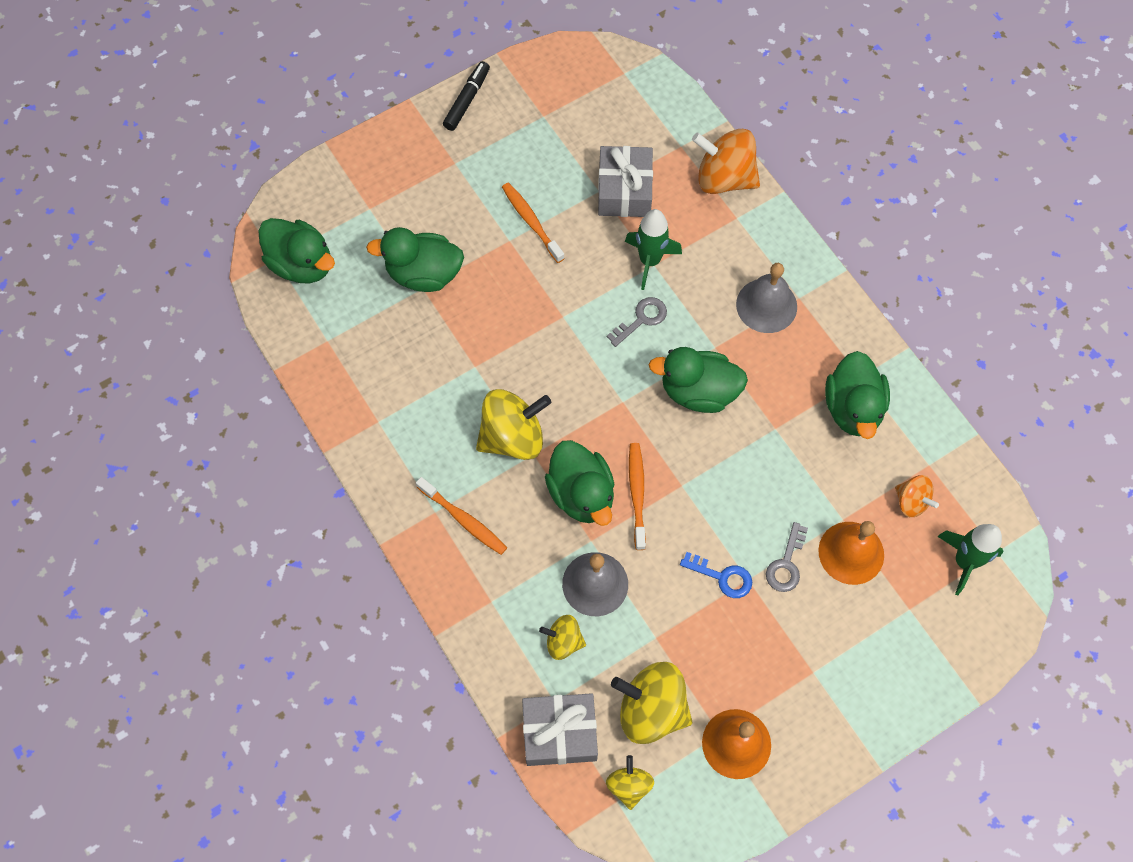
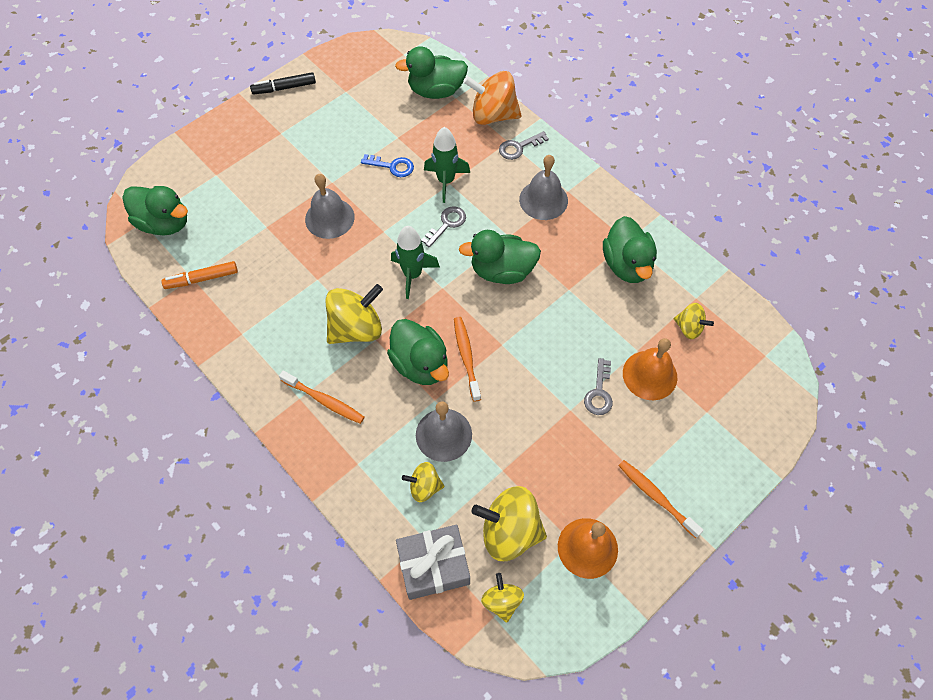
camera: 10 degrees left, 5 degrees down
(339, 344) = (202, 279): none -> orange marker
(424, 274) = (266, 216): green duck -> green duck (436, 91)
(467, 100) = (284, 88): black marker -> black marker turned 120 degrees counterclockwise
(500, 288) = (329, 218): none -> grey bell
(531, 222) = (347, 166): orange toothbrush -> orange toothbrush (656, 497)
(624, 190) = (417, 134): grey gift -> none
(722, 577) = (549, 411): blue key -> blue key (392, 166)
(749, 228) = (519, 147): none -> grey key
(911, 502) = (689, 328): orange spinning top -> yellow spinning top
(964, 561) = (742, 367): green rocket -> green rocket (412, 274)

